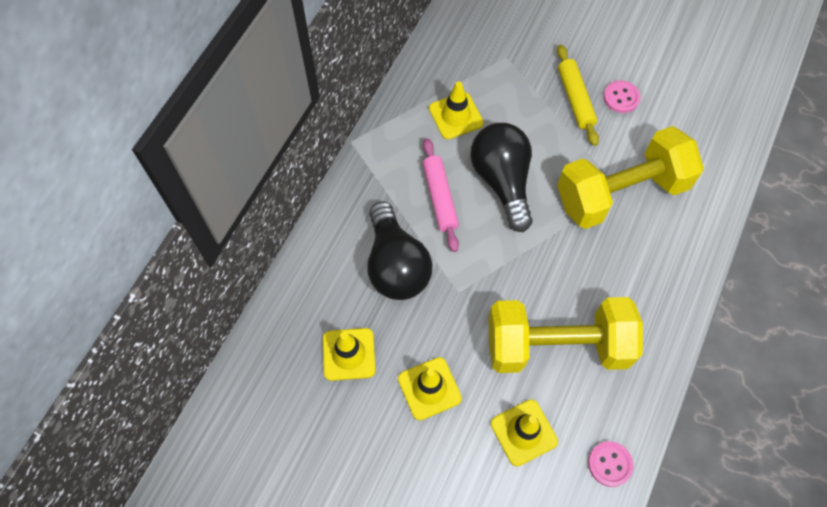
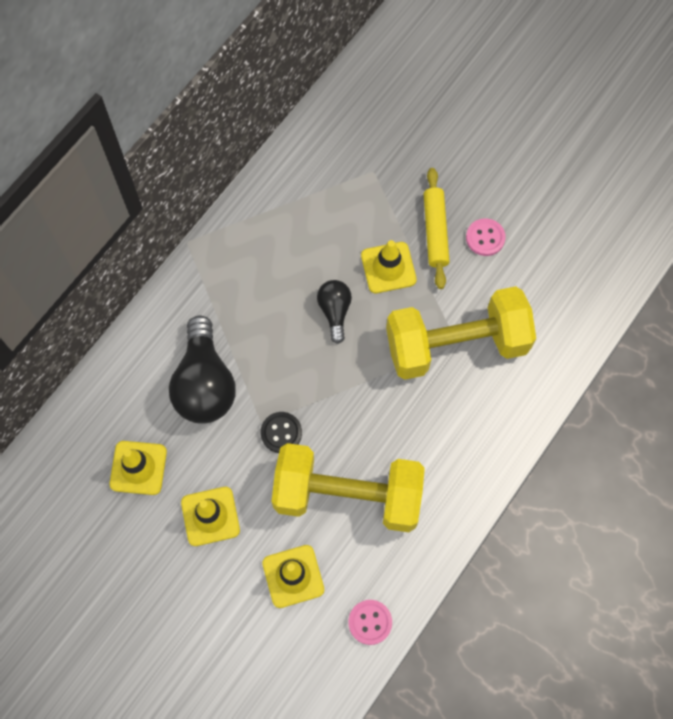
camera: 10 degrees right, 5 degrees up
(440, 198) = (265, 319): pink rolling pin -> none
(456, 116) = (303, 230): yellow traffic cone -> yellow traffic cone (388, 267)
(479, 298) = (281, 433): none -> black button
(502, 181) = (335, 311): black light bulb -> black light bulb, size x0.54

